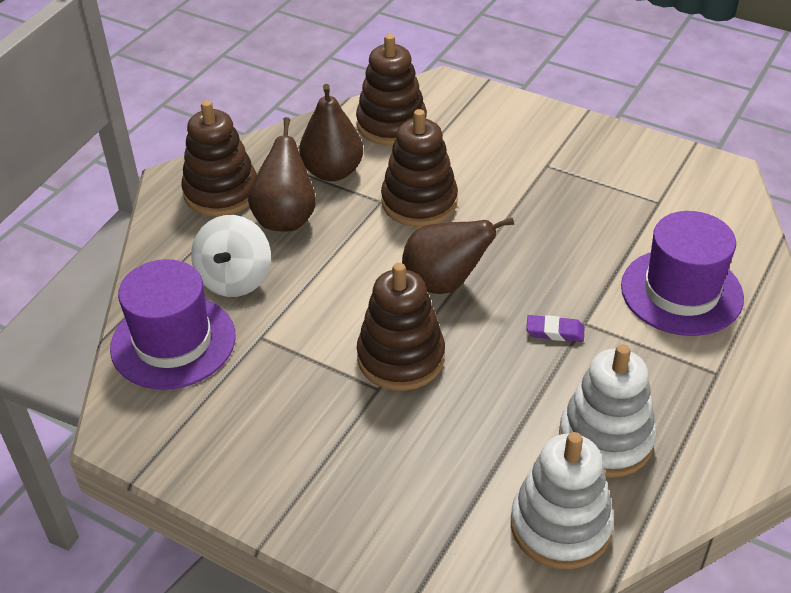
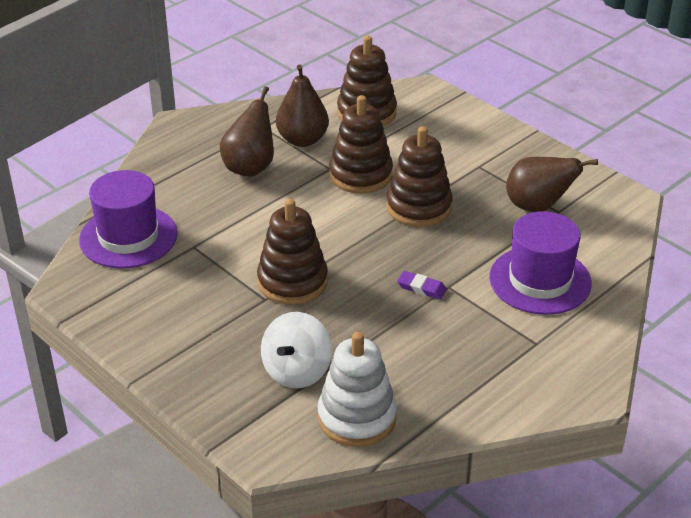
camera: 15 degrees right, 5 degrees down
(221, 192) = (209, 139): brown stacking toy -> brown stacking toy (419, 207)
(235, 279) = (192, 203): white spinning top -> white spinning top (297, 371)
(444, 283) = (352, 237): brown pear -> brown pear (538, 207)
(605, 439) = (421, 369): white stacking toy -> none

